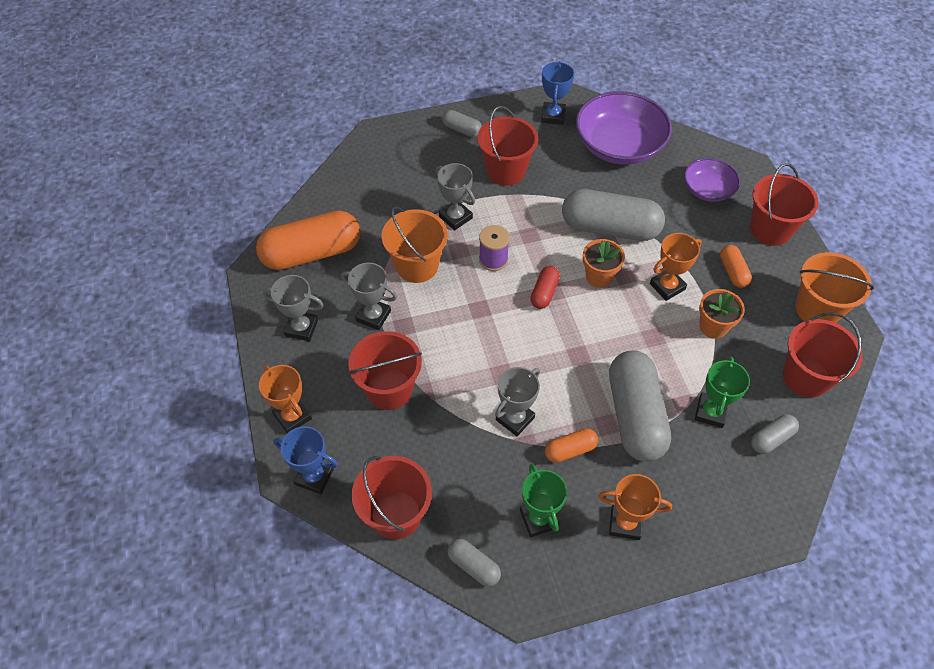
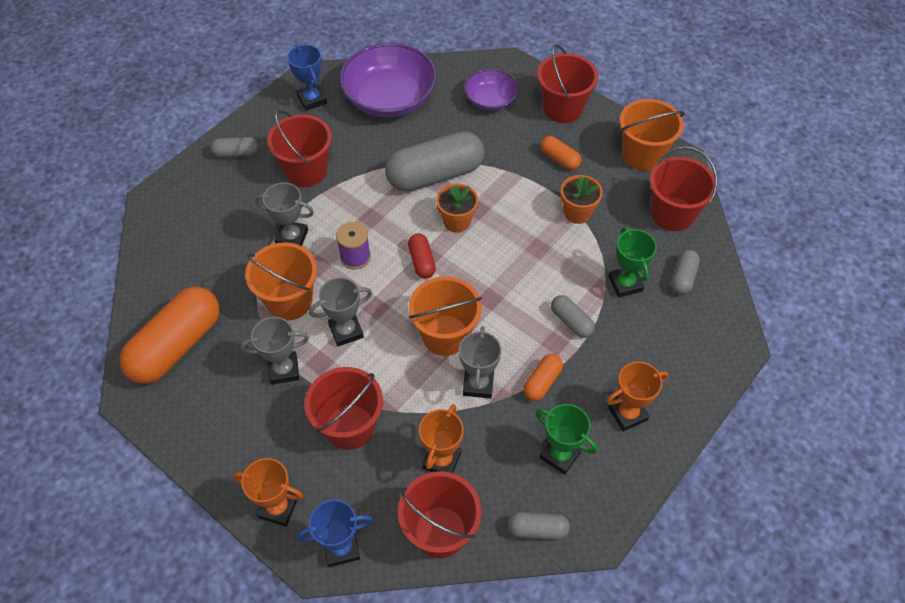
camera: 35 degrees left, 0 degrees up
(301, 328) = (222, 422): grey trophy -> grey trophy (346, 331)
(518, 363) = (445, 335): none -> orange bucket
(635, 415) = (571, 321): grey capsule -> grey capsule, size x0.47
(667, 286) = (518, 199): orange trophy -> orange trophy (441, 460)

